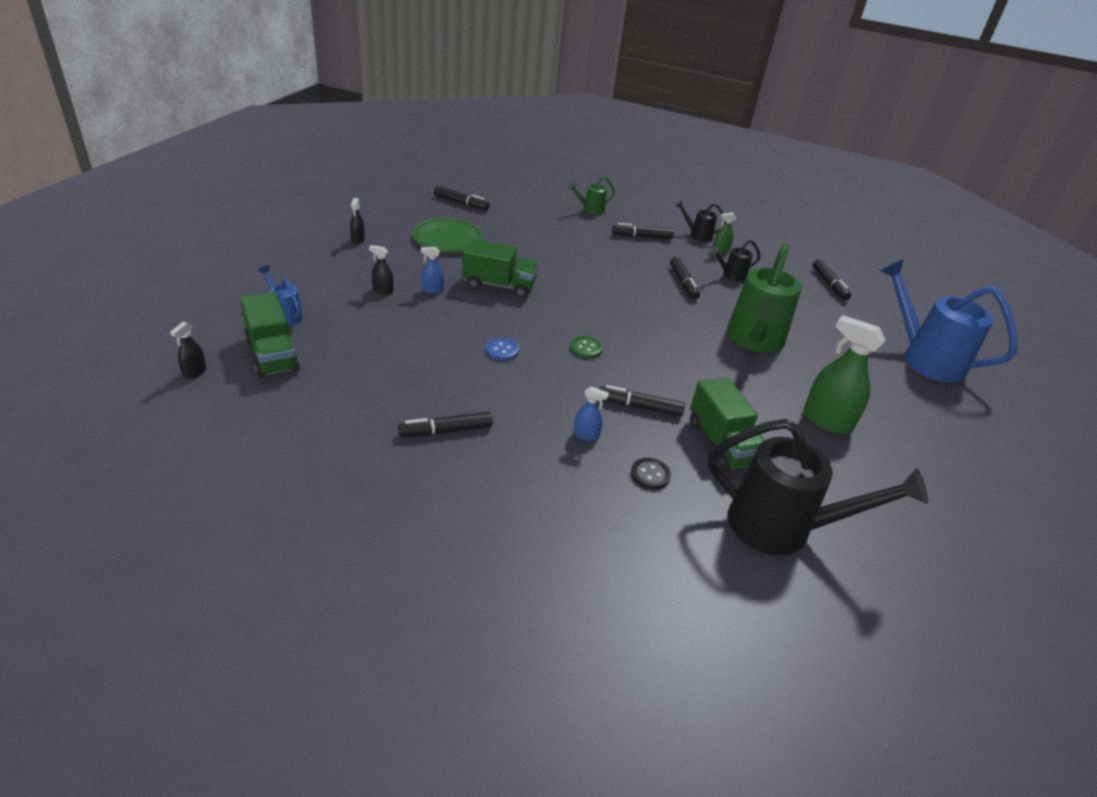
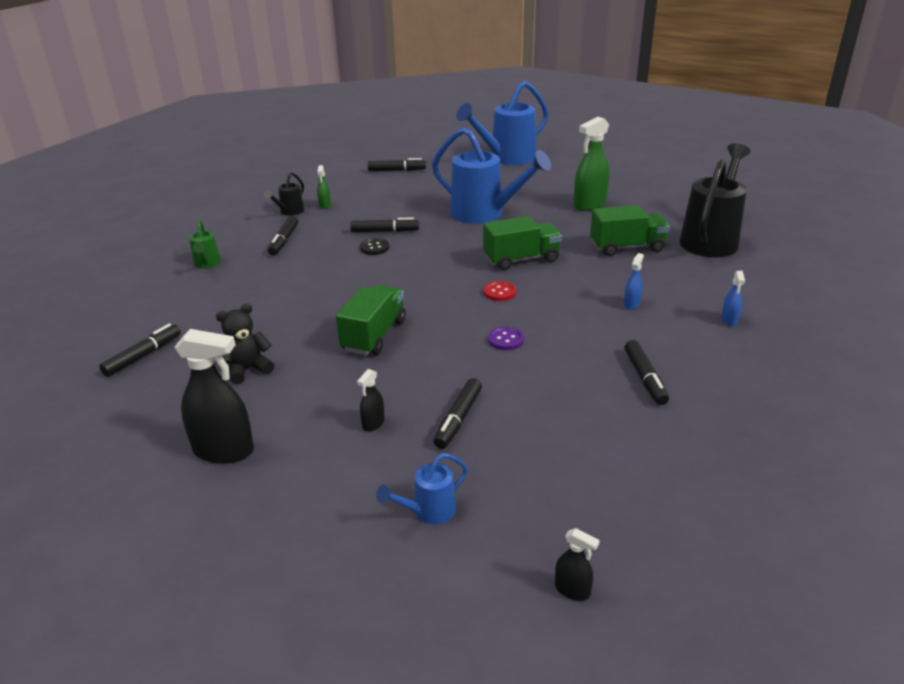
camera: 75 degrees left, 5 degrees down
(272, 355) = (525, 515): green truck -> green truck (521, 259)
(358, 240) = (224, 451): black spray bottle -> black spray bottle, size x2.08
(432, 290) = (378, 383): blue spray bottle -> blue spray bottle (729, 320)
(448, 239) = (247, 369): green plate -> black teddy bear
(502, 350) = (505, 340): blue button -> purple button
(586, 348) = (499, 292): green button -> red button
(639, 407) = (587, 275): black marker -> black marker (458, 419)
(650, 475) = (673, 280): black button -> black button (374, 248)
(731, 276) = (374, 207): black watering can -> none
(754, 340) = (484, 214): green watering can -> blue watering can

